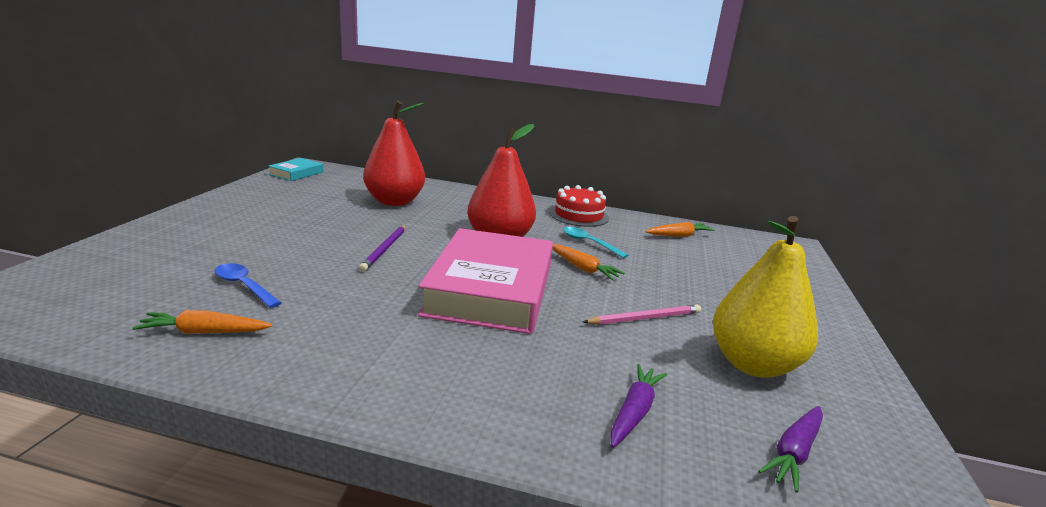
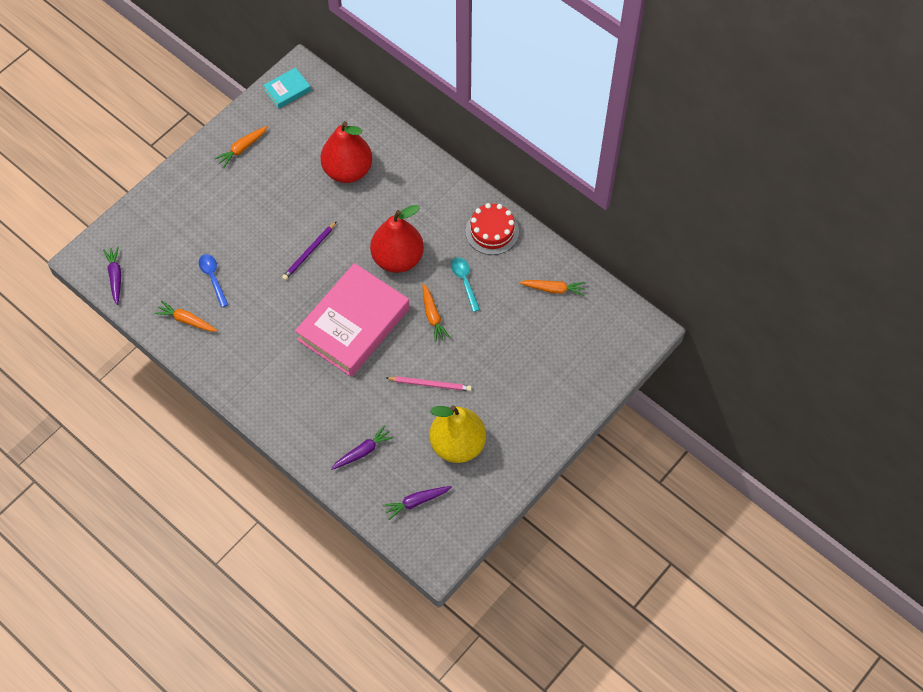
camera: 30 degrees right, 40 degrees up
(42, 312) = (115, 277): none -> purple carrot
(255, 201) = (242, 148): none -> orange carrot

